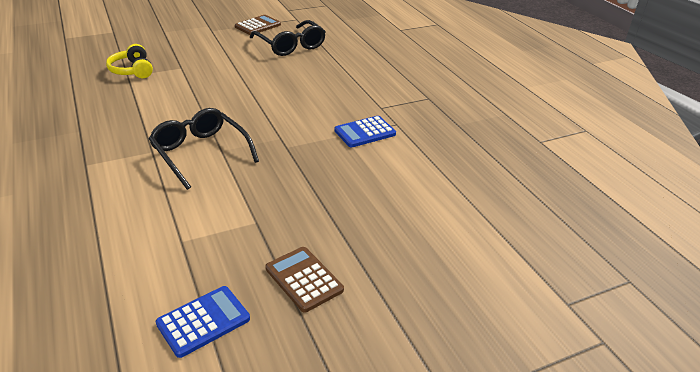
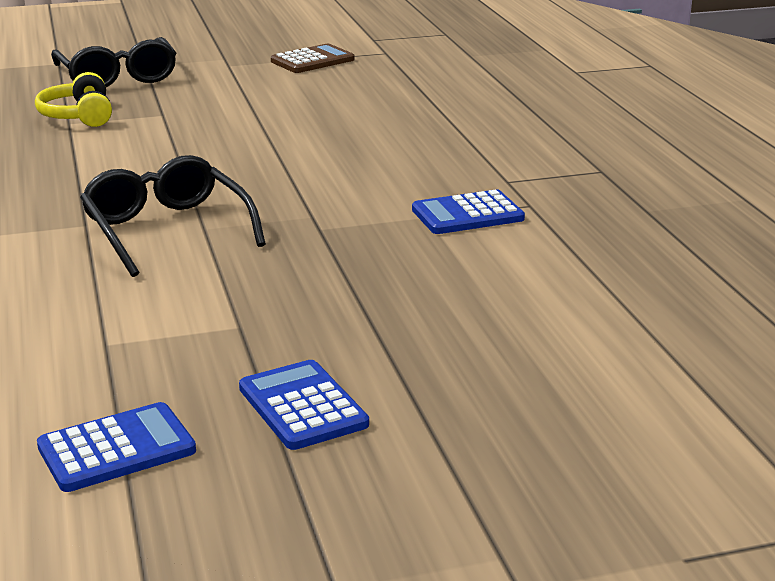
camera: 10 degrees right, 10 degrees down
(291, 45) = (365, 89): black glasses -> black glasses (117, 77)
(304, 279) = (302, 406): brown calculator -> blue calculator

